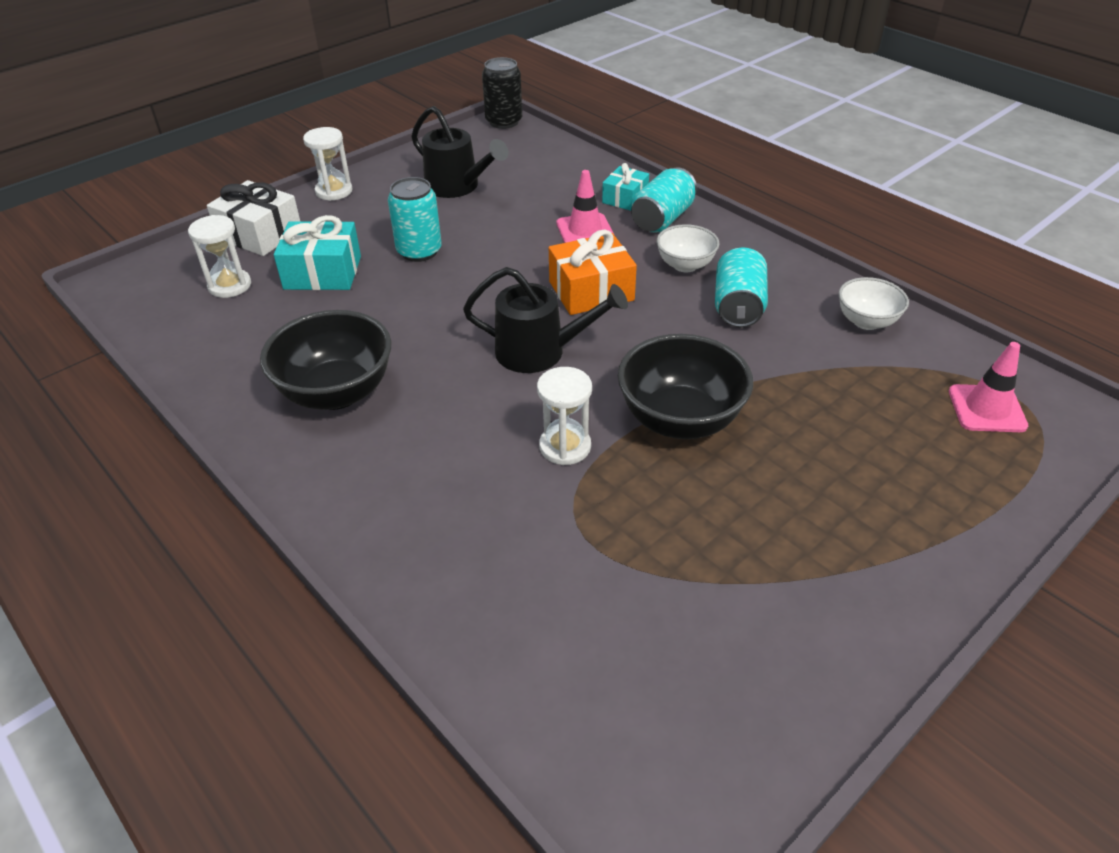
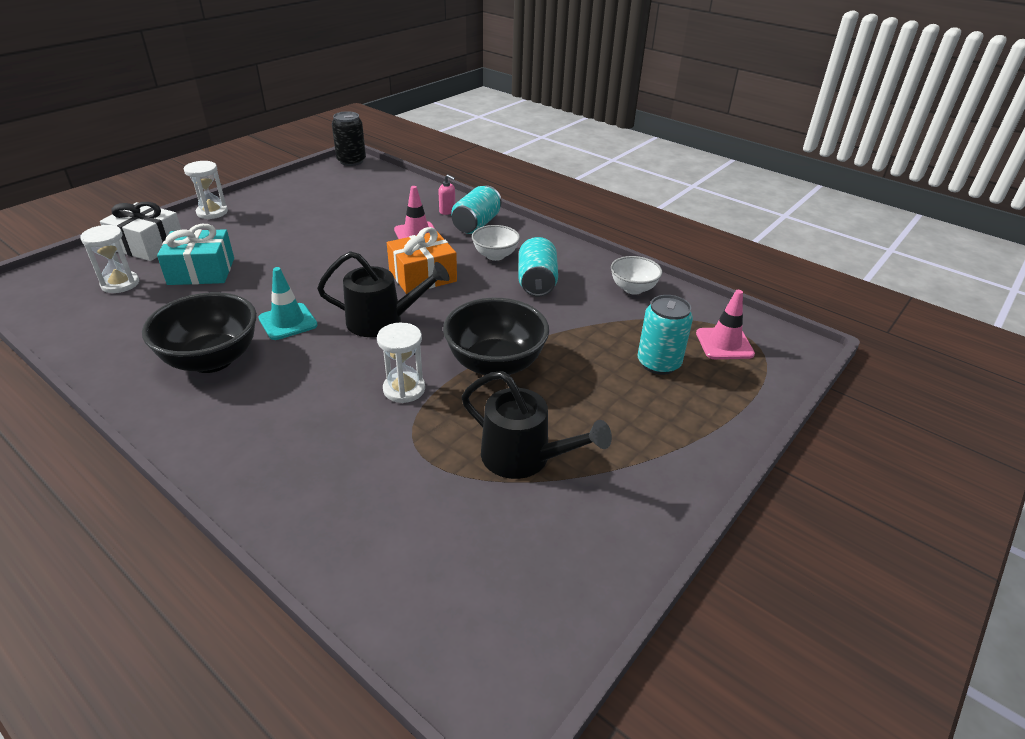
camera: 10 degrees left, 5 degrees down
(419, 251) = (283, 253): turquoise can -> turquoise can (658, 363)
(425, 346) = (288, 322): none -> turquoise traffic cone
(458, 187) = (315, 207): black watering can -> black watering can (524, 458)
(625, 198) = (447, 211): turquoise gift -> pink soap dispenser

